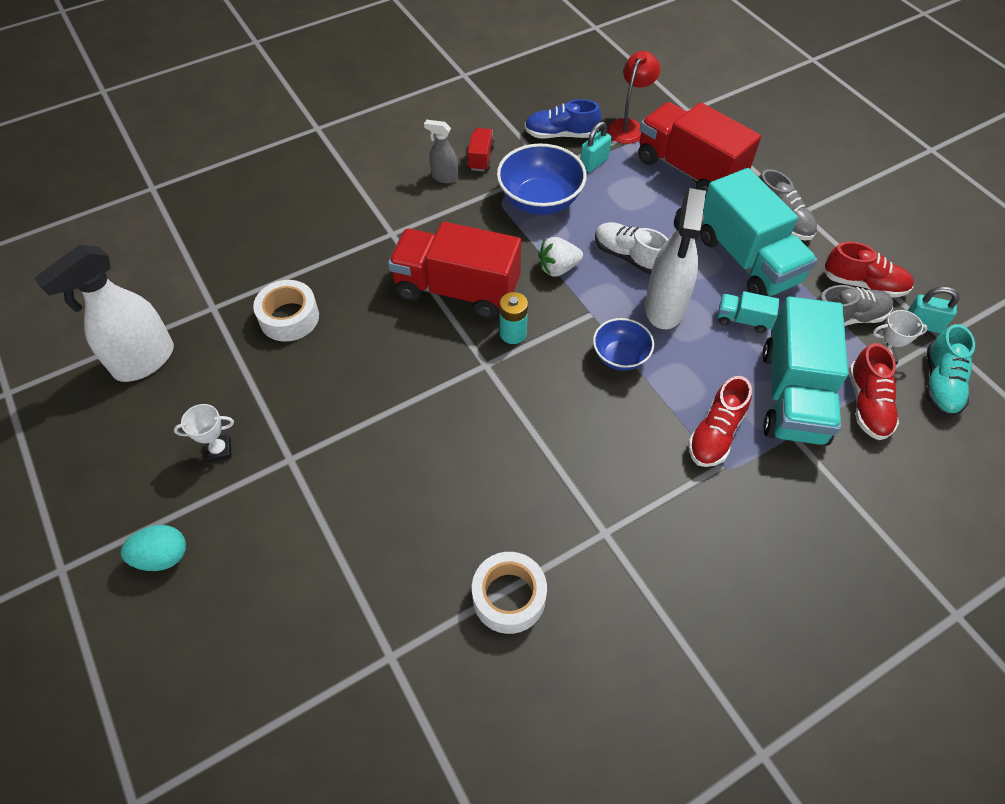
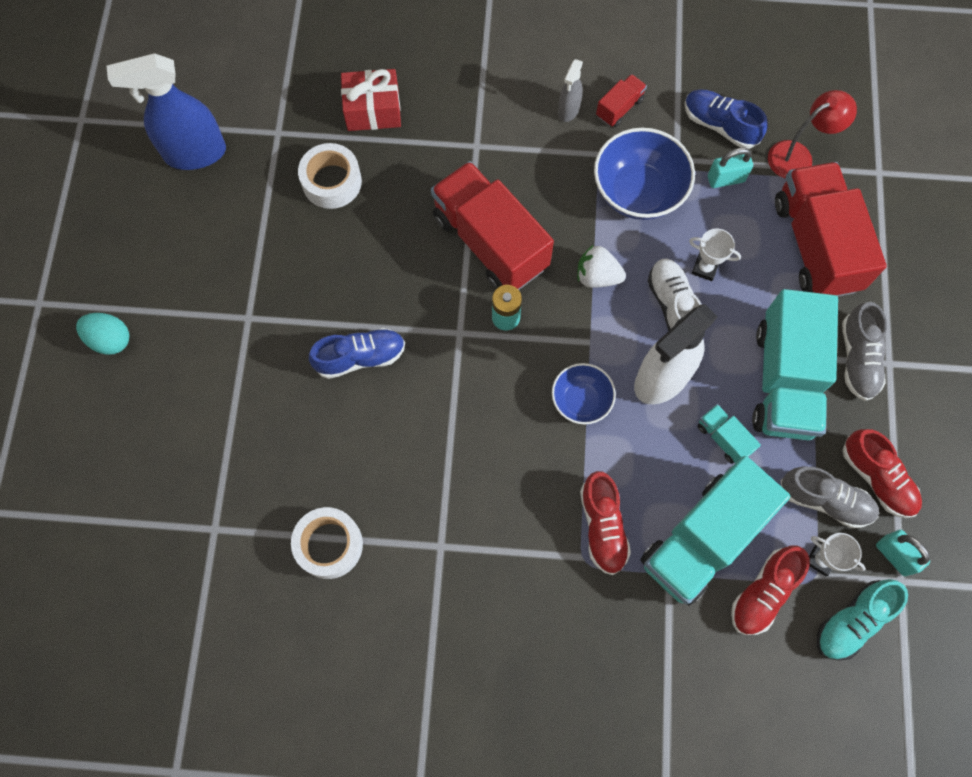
camera: 35 degrees right, 15 degrees up
(144, 361) = (195, 153): white spray bottle -> blue spray bottle
(219, 450) = (201, 275): white trophy -> white trophy (705, 268)
(286, 252) = (373, 110): none -> red gift
(416, 430) = (360, 357): none -> blue shoe
(444, 177) = (568, 110): grey spray bottle -> grey spray bottle turned 120 degrees counterclockwise
(715, 434) = (602, 526): red shoe -> red shoe turned 75 degrees counterclockwise

